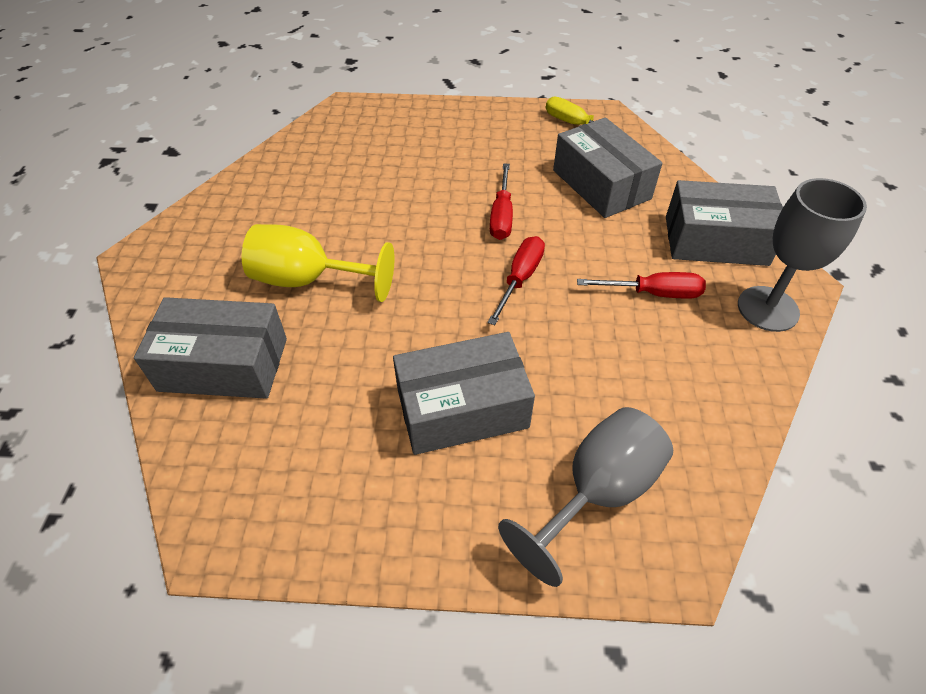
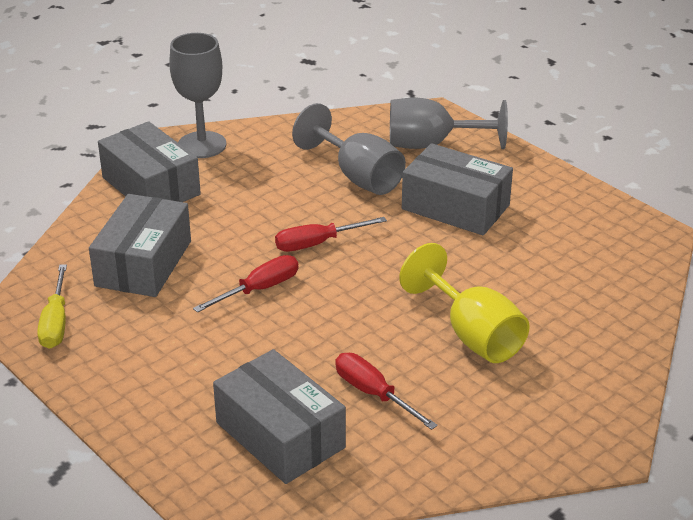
camera: 135 degrees left, 15 degrees down
(223, 364) = (589, 314): grey box -> grey box (280, 435)
(595, 378) = (358, 176): none -> grey goblet
(653, 293) = (249, 187): red screwdriver -> red screwdriver (373, 394)

